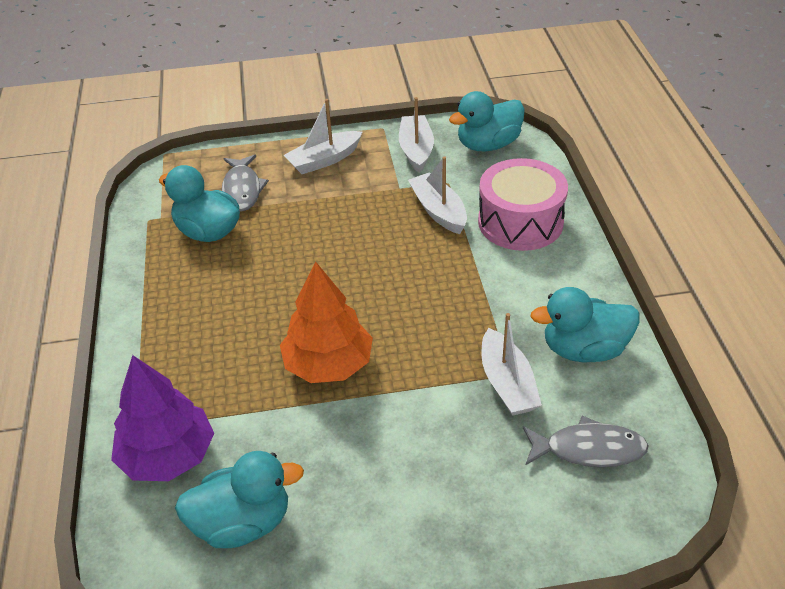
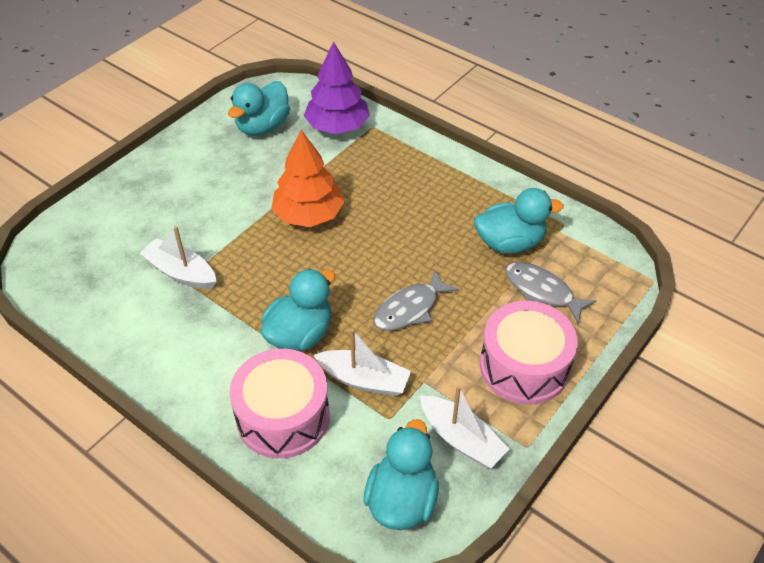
camera: 135 degrees right, 5 degrees up
(324, 160) = (524, 366): white boat -> pink drum
(584, 350) = (143, 329): turquoise duck -> turquoise duck (300, 334)
(589, 449) = (97, 265): grey fish -> grey fish (410, 309)

